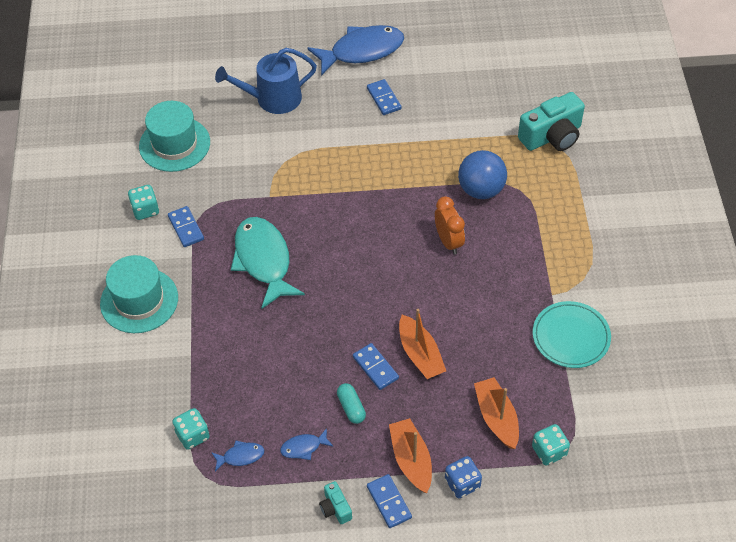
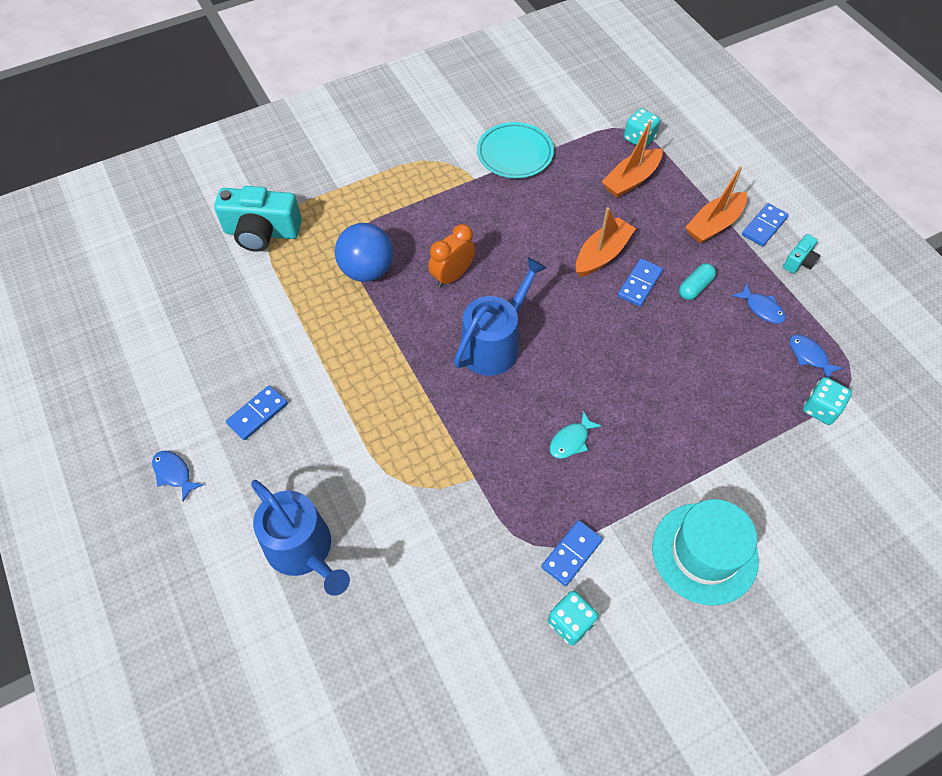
camera: 115 degrees left, 5 degrees up
(174, 144) = (440, 646): turquoise hat -> none
(263, 260) = (571, 440): turquoise fish -> turquoise fish, size x0.44
(362, 51) = (174, 473): blue fish -> blue fish, size x0.44
(369, 246) = (494, 344): none -> blue watering can
(462, 484) = (709, 184): blue dice -> none
(552, 136) = (262, 232): turquoise camera -> turquoise camera turned 150 degrees clockwise

